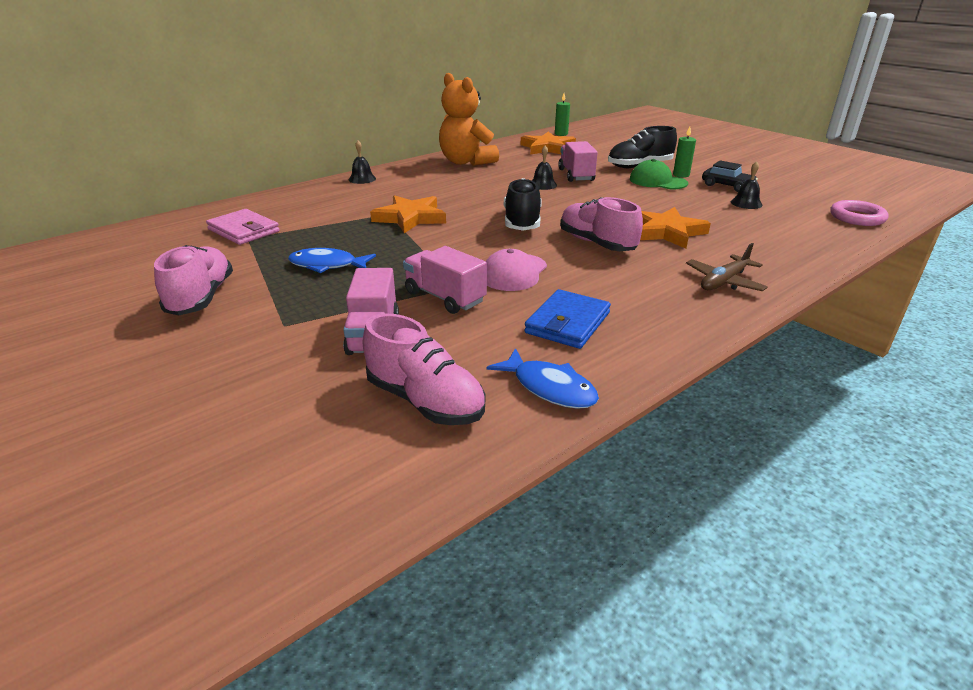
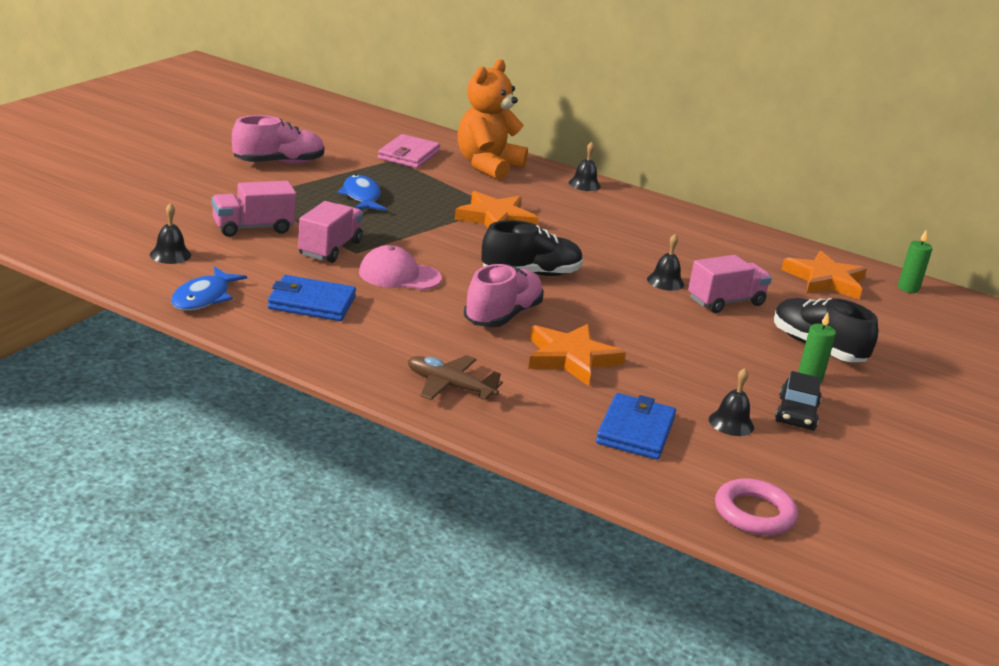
camera: 65 degrees right, 5 degrees down
(425, 401) = (170, 255): pink shoe -> black bell
(466, 162) = (702, 232): orange teddy bear -> orange teddy bear (487, 166)
(657, 181) = (760, 359): green cap -> none
(769, 230) = (635, 431): none -> blue wallet

